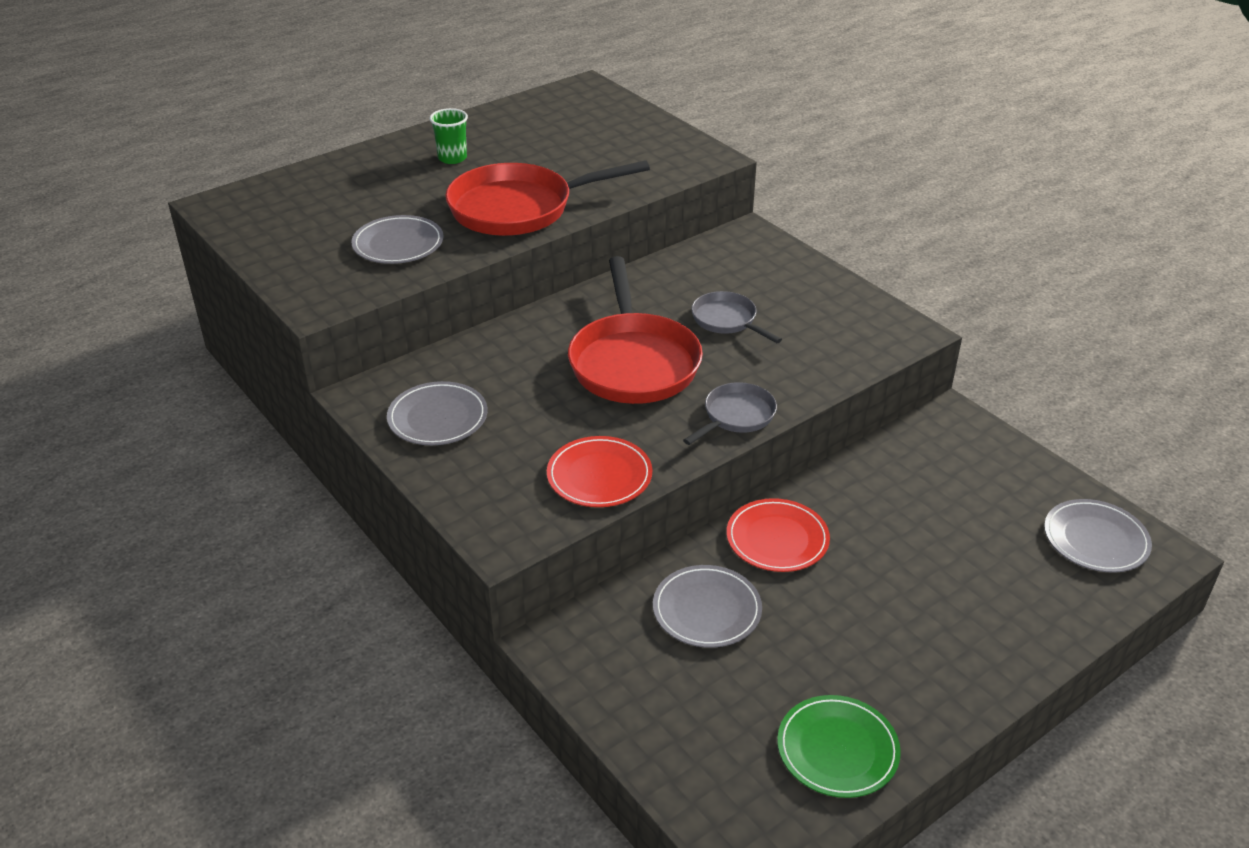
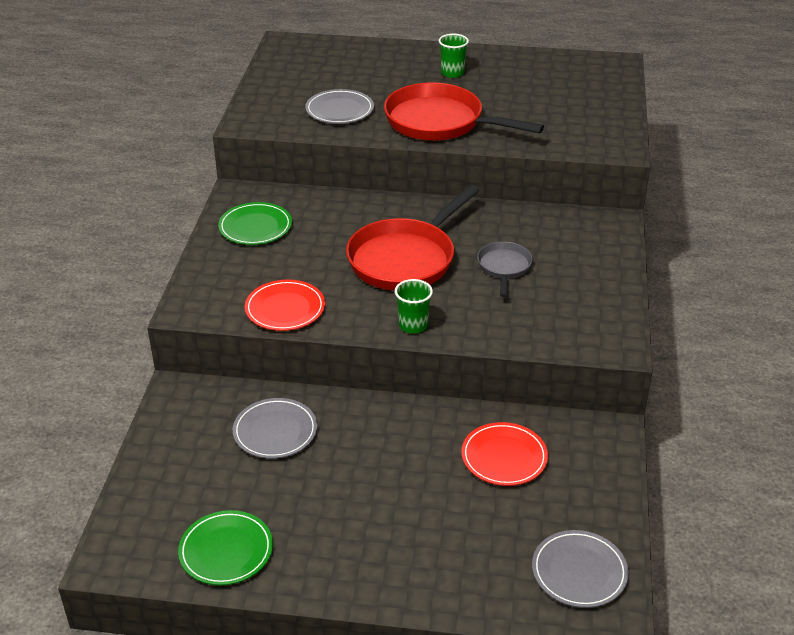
camera: 45 degrees right, 0 degrees up
(438, 417) = (255, 227): grey plate -> green plate
(736, 416) = (413, 325): grey pan -> green cup
(777, 539) = (374, 423): red plate -> red plate (504, 457)

